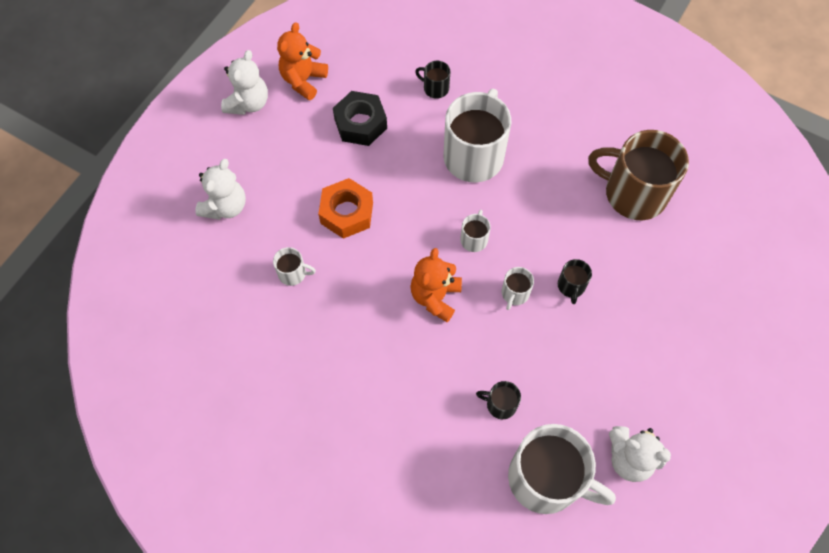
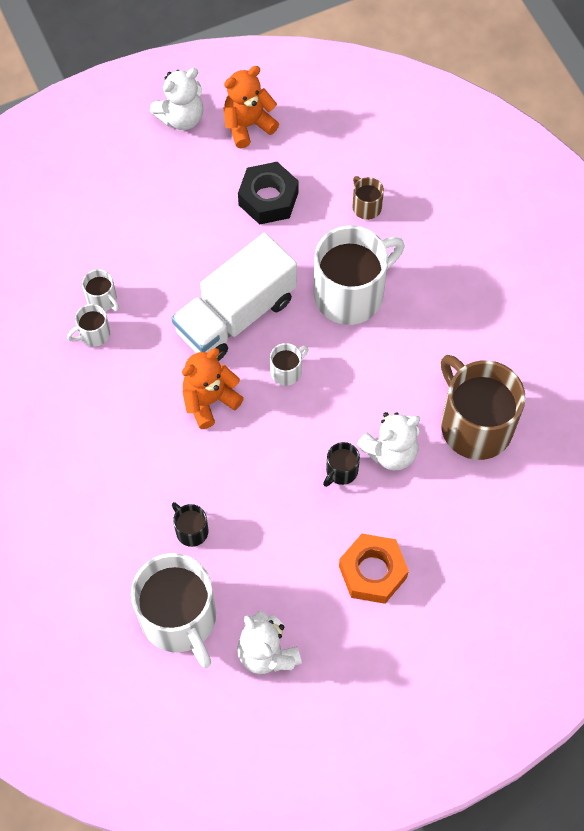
camera: 35 degrees right, 0 degrees up
(225, 206) = (90, 202): white teddy bear -> white teddy bear (390, 452)
(347, 213) = (191, 275): orange nut -> orange nut (372, 572)
(404, 222) = (236, 315): none -> white truck
(435, 88) = (366, 206): black mug -> brown mug
(515, 293) = (283, 444): white mug -> white mug (93, 334)

